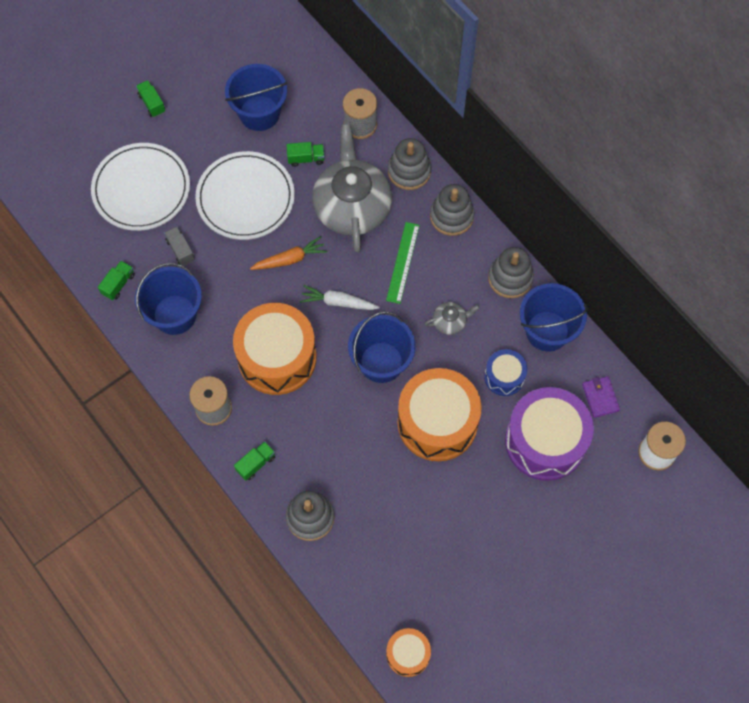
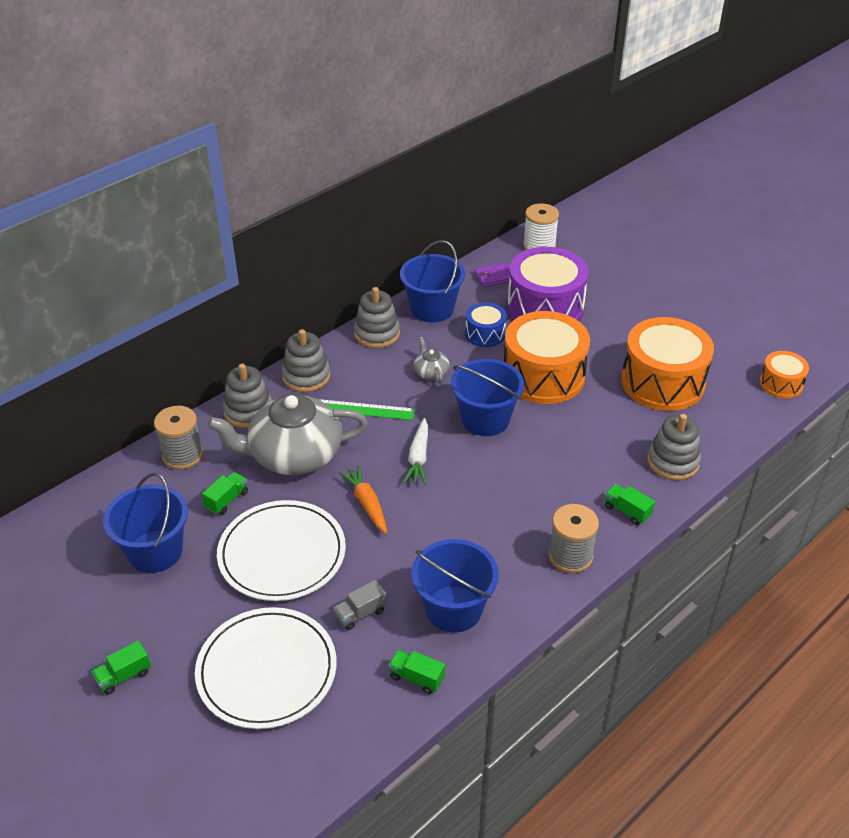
camera: 95 degrees left, 25 degrees down
(277, 357) = (495, 504): orange drum -> orange drum (662, 382)
(306, 158) = (227, 500): green truck -> green truck turned 45 degrees clockwise

